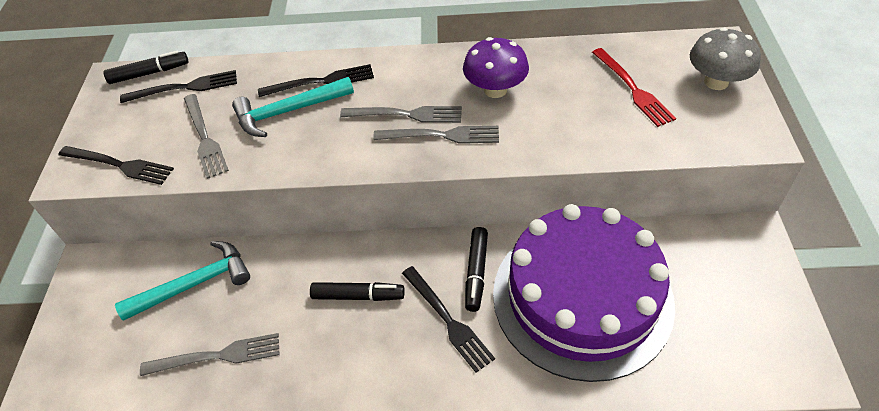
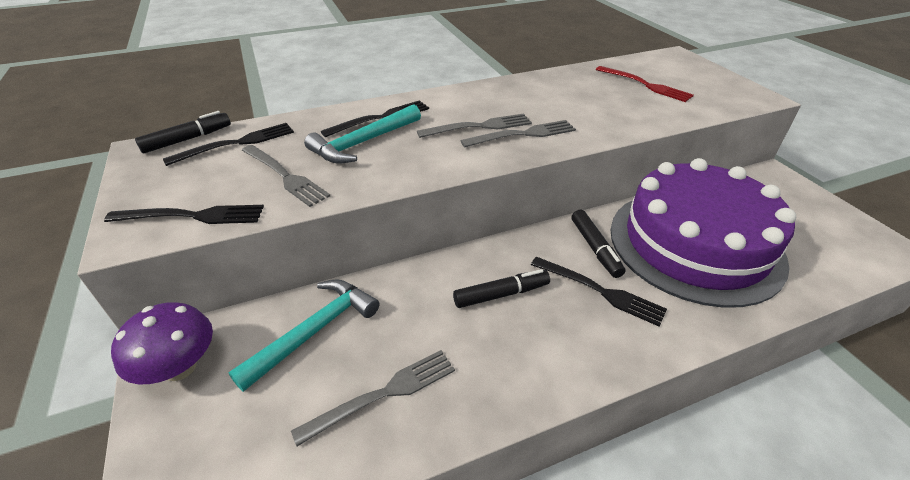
camera: 25 degrees left, 10 degrees down
(495, 90) = (541, 100): purple mushroom -> purple mushroom (180, 367)
(716, 82) = (697, 73): grey mushroom -> none

